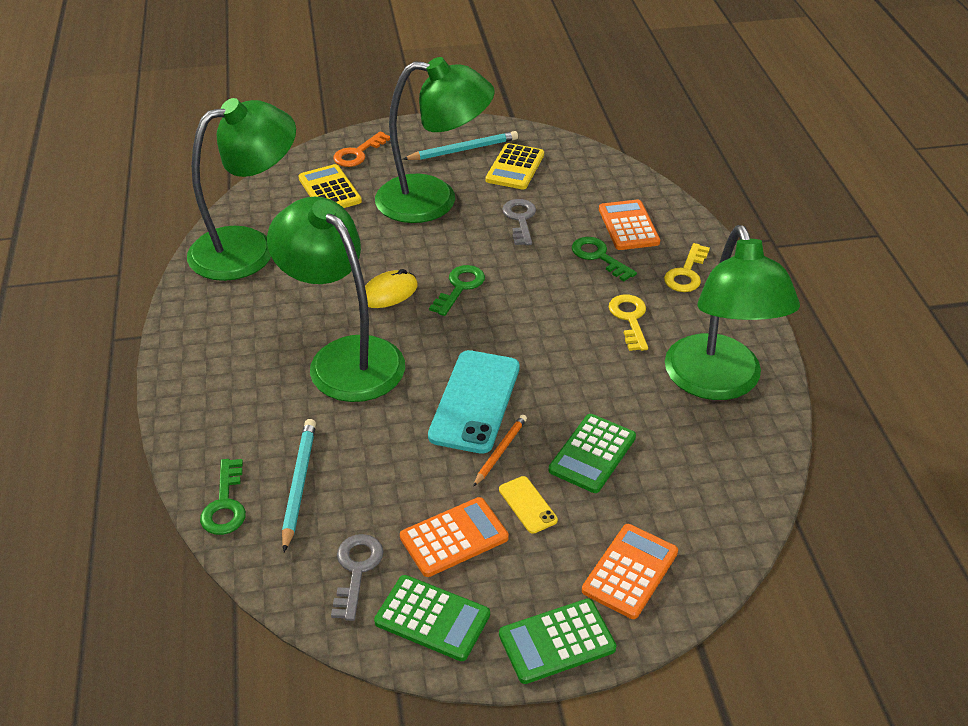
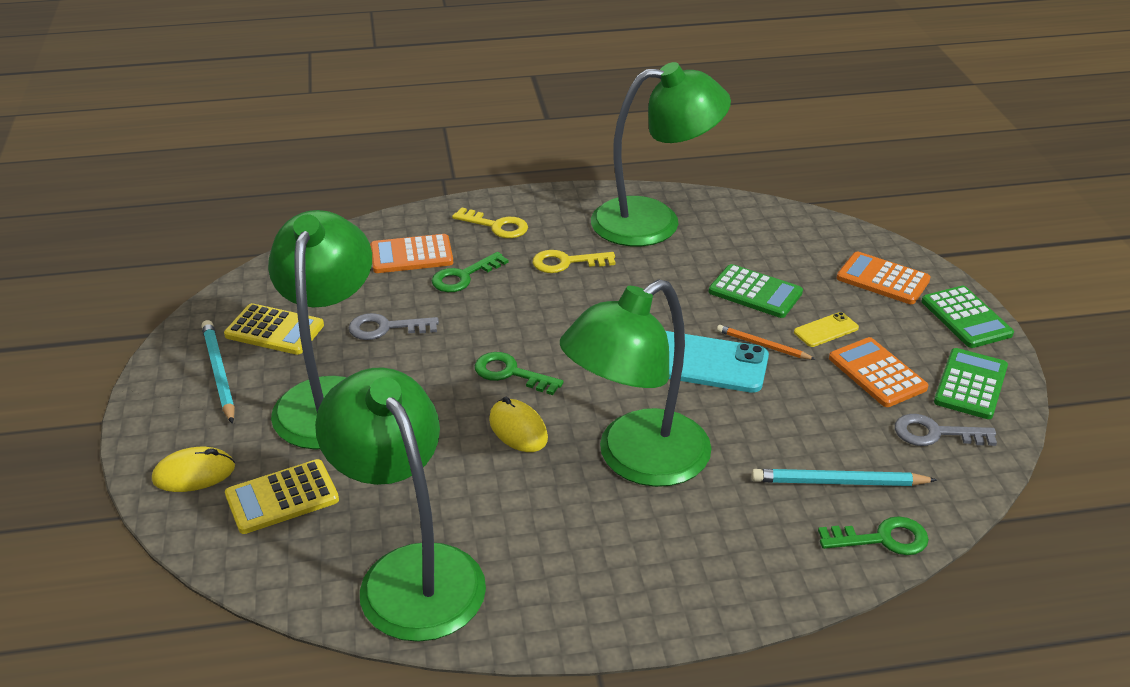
camera: 90 degrees left, 5 degrees down
(358, 153) = (194, 474): orange key -> yellow mouse

